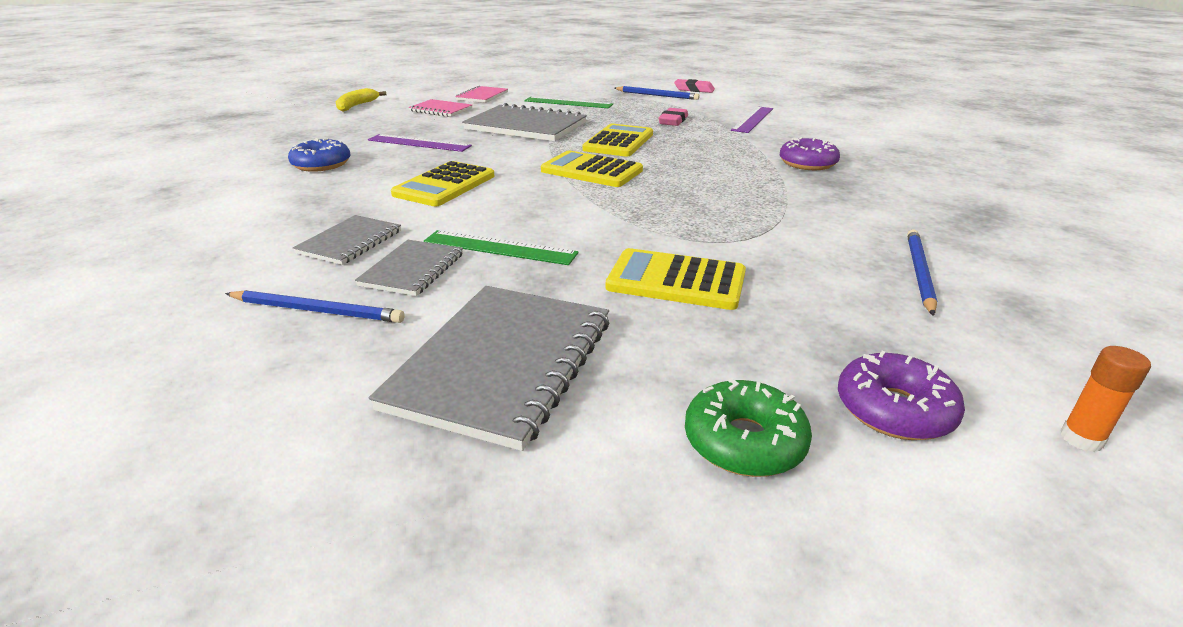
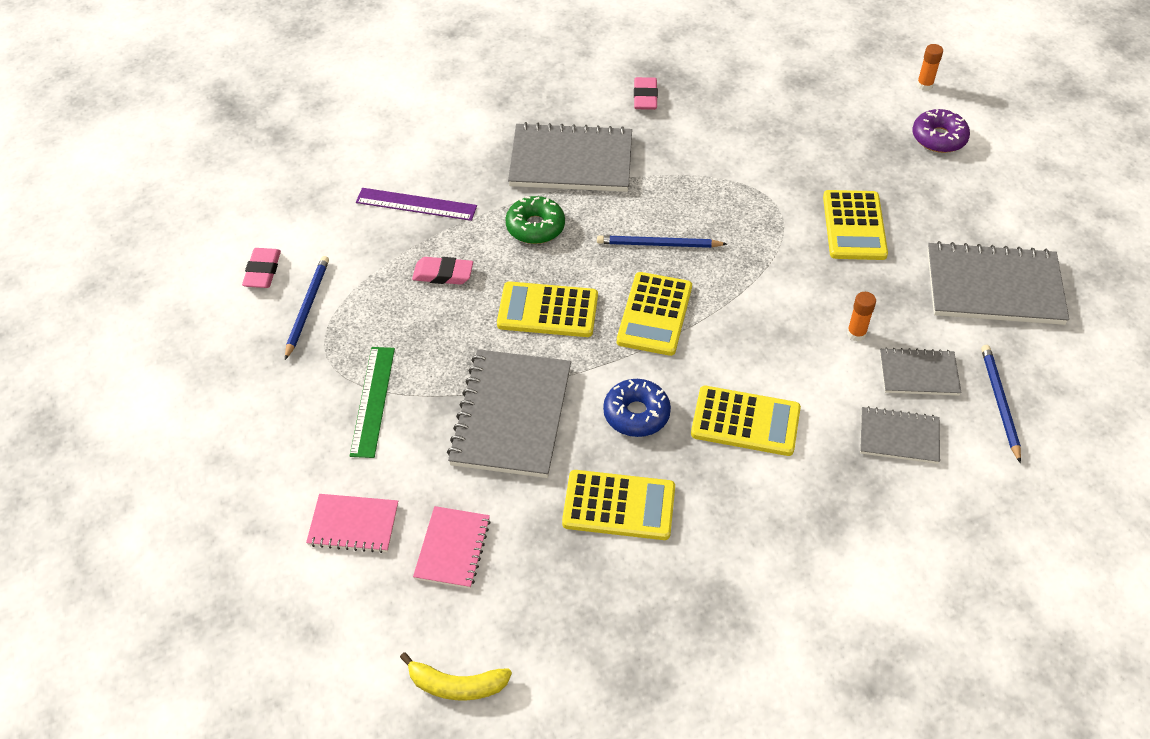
camera: 105 degrees left, 20 degrees up
(321, 164) = (734, 571): blue donut -> blue donut (636, 414)
(419, 143) = (619, 506): purple ruler -> yellow calculator
(499, 247) = (856, 334): green ruler -> orange glue stick
(744, 441) = (994, 186): green donut -> green donut (535, 227)
(807, 163) = (571, 161): purple donut -> grey notebook
(919, 272) = (780, 115): blue pencil -> blue pencil (658, 244)
(928, 202) = (645, 97): none -> pink eraser

